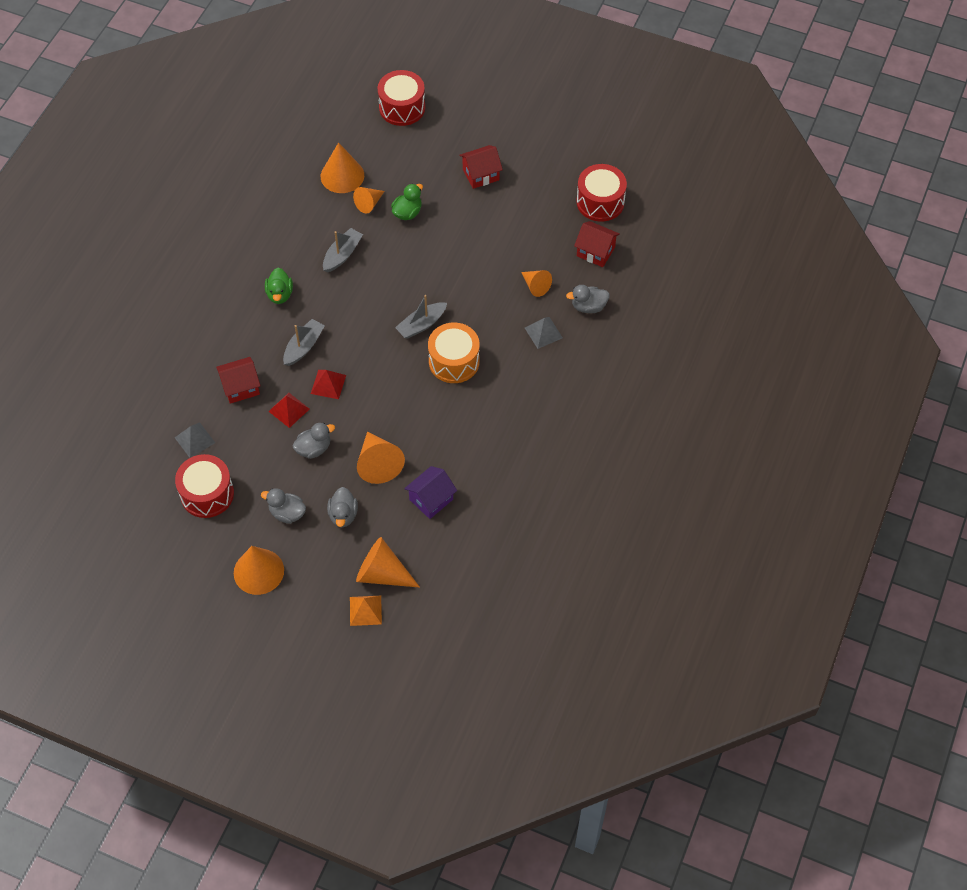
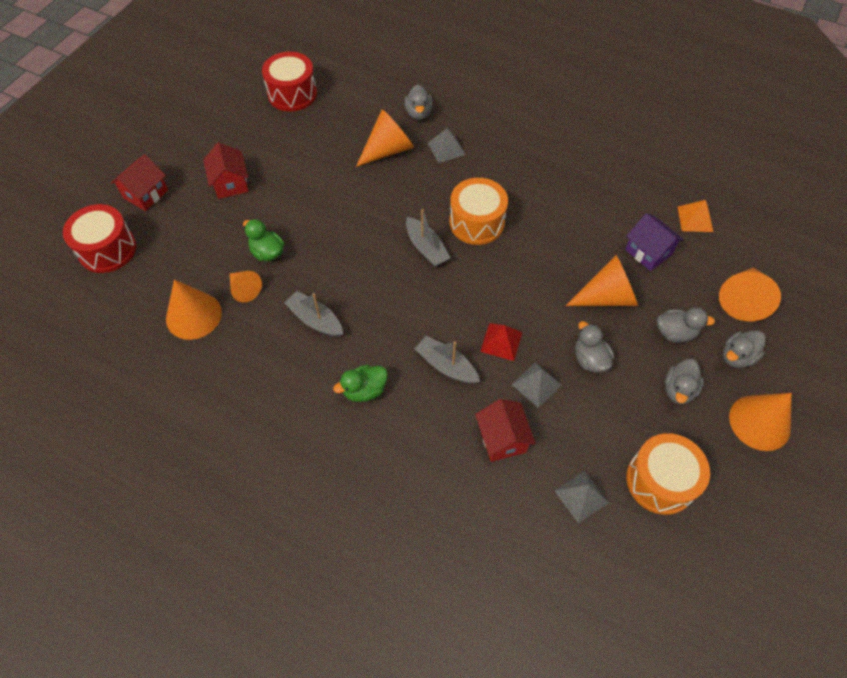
camera: 85 degrees left, 0 degrees up
(207, 494) = (660, 481): red drum -> orange drum
(280, 294) = (364, 390): green duck -> green duck turned 150 degrees clockwise
(289, 410) = (536, 384): red pyramid -> grey pyramid
(321, 561) = (737, 357): none -> grey duck
(365, 610) = (789, 317): orange pyramid -> orange pyramid (695, 219)
(535, 286) = (388, 150): orange cone -> orange cone, size x1.63
(595, 252) = (353, 102): red house -> red house (145, 194)

